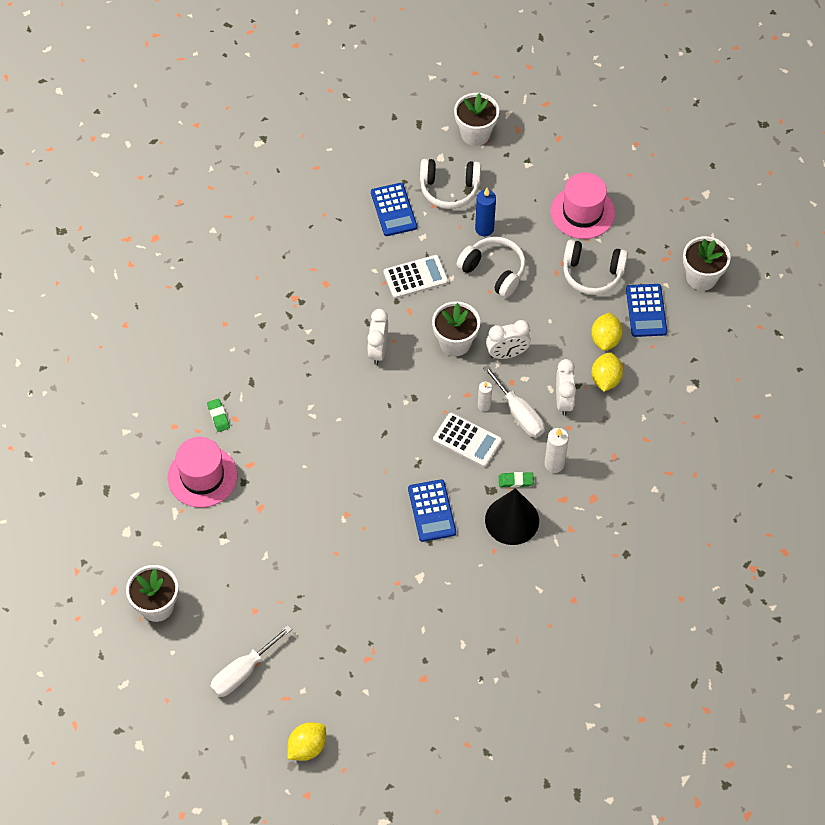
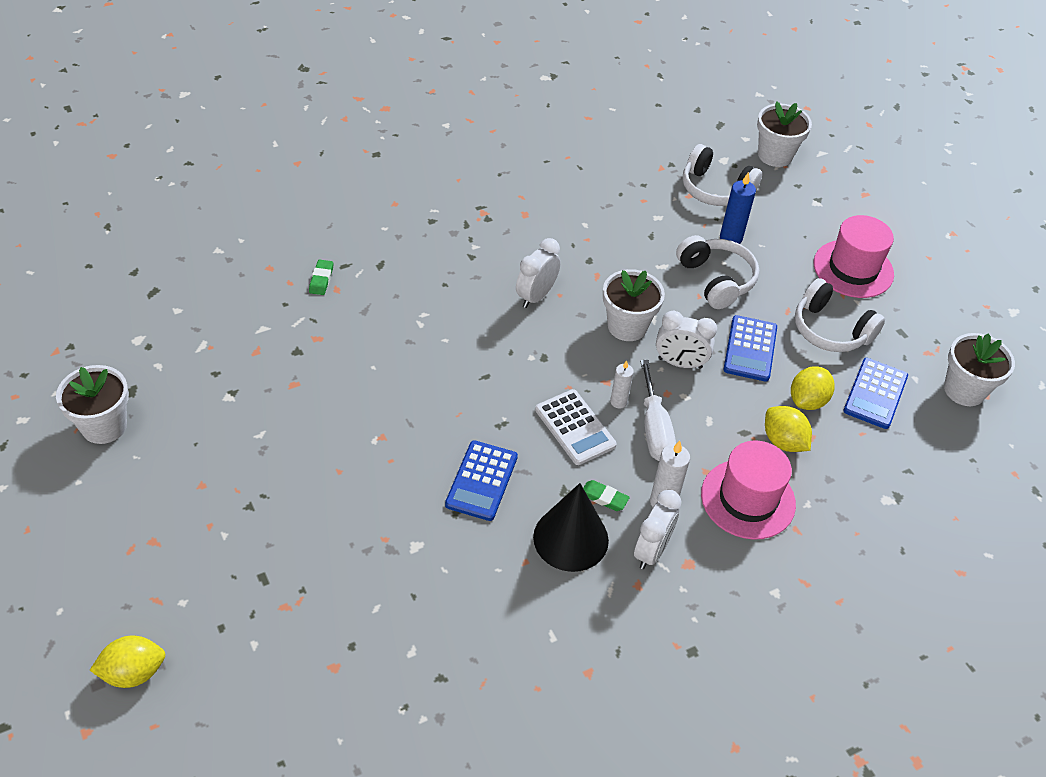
camera: 25 degrees right, 10 degrees down
(202, 476) = (258, 326): pink hat -> pink hat (748, 499)
(243, 672) = (134, 544): white screwdriver -> none
(393, 210) = (643, 182): blue calculator -> blue calculator (750, 349)
(415, 277) = (625, 249): white calculator -> none
(563, 401) = (717, 440): white clock -> white clock (651, 551)
(605, 379) = (783, 441): yellow lemon -> yellow lemon turned 75 degrees counterclockwise

